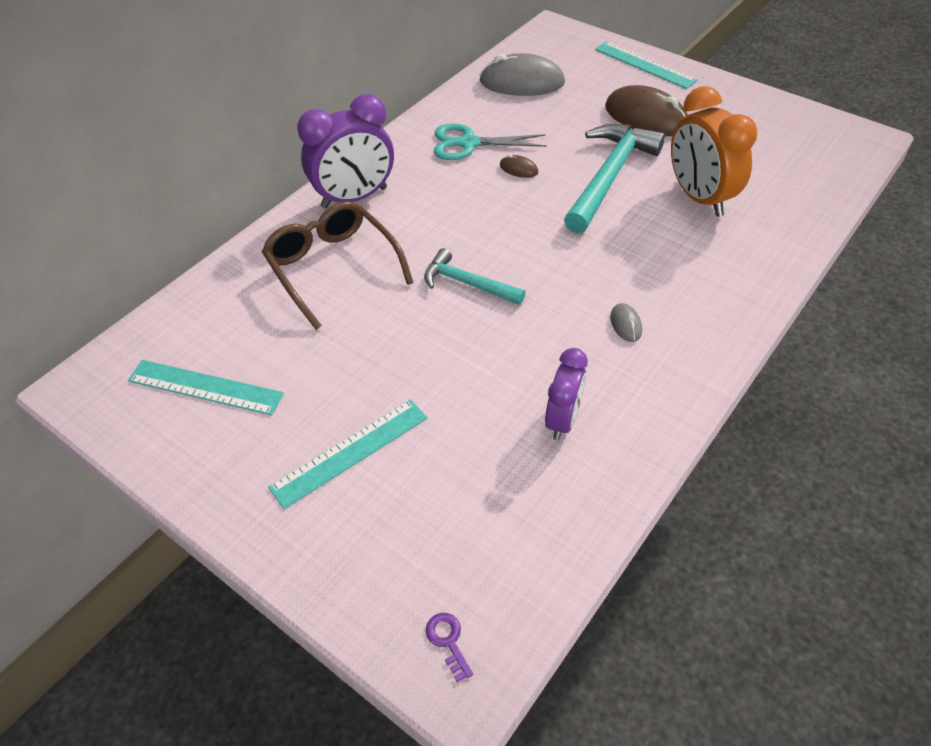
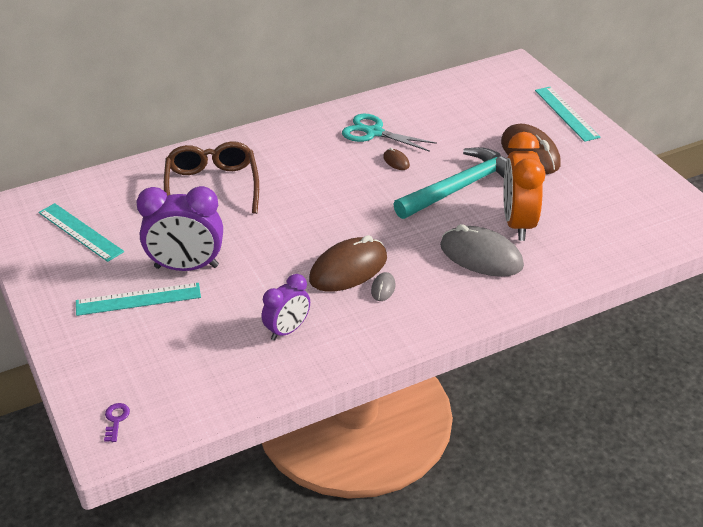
camera: 25 degrees right, 10 degrees down
(354, 198) = (262, 146): purple clock -> purple clock (186, 267)
(468, 283) = (294, 226): turquoise hammer -> none
(522, 82) = (453, 99): grey mouse -> grey mouse (481, 256)
(569, 315) = (348, 269): none -> brown mouse

